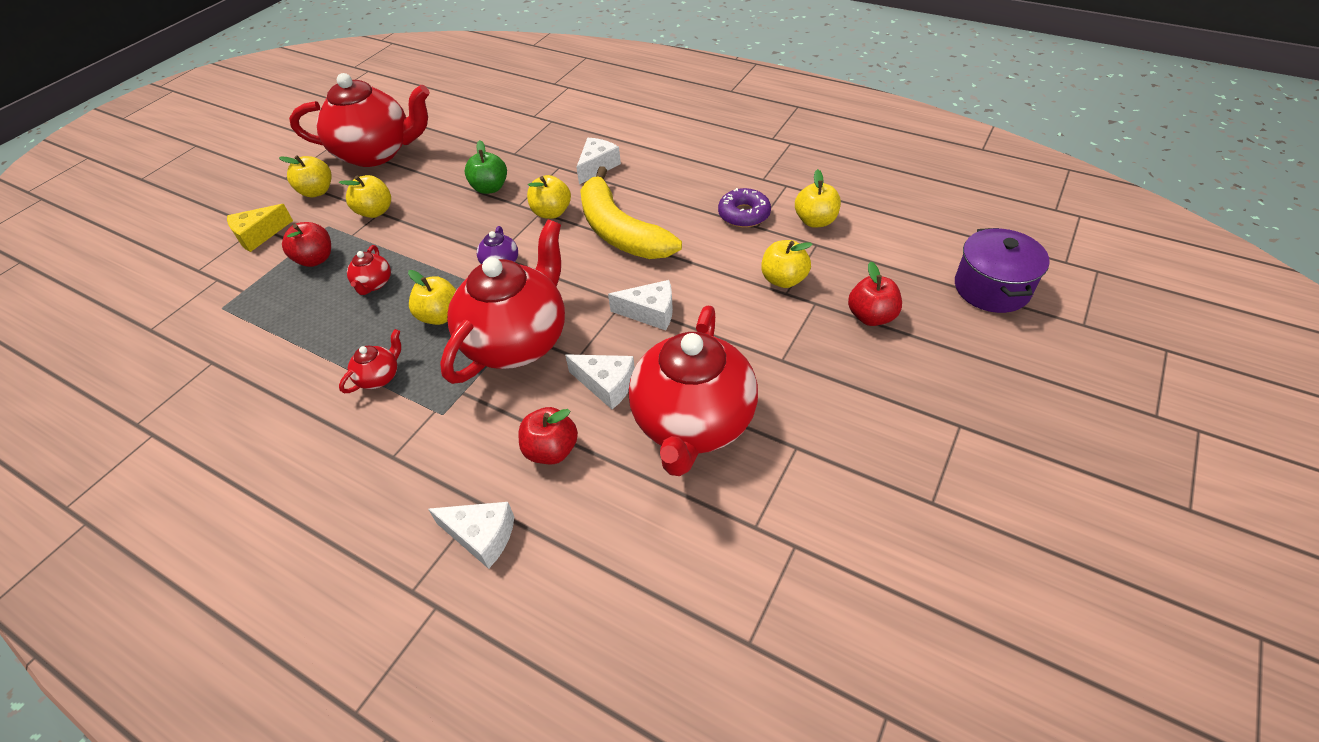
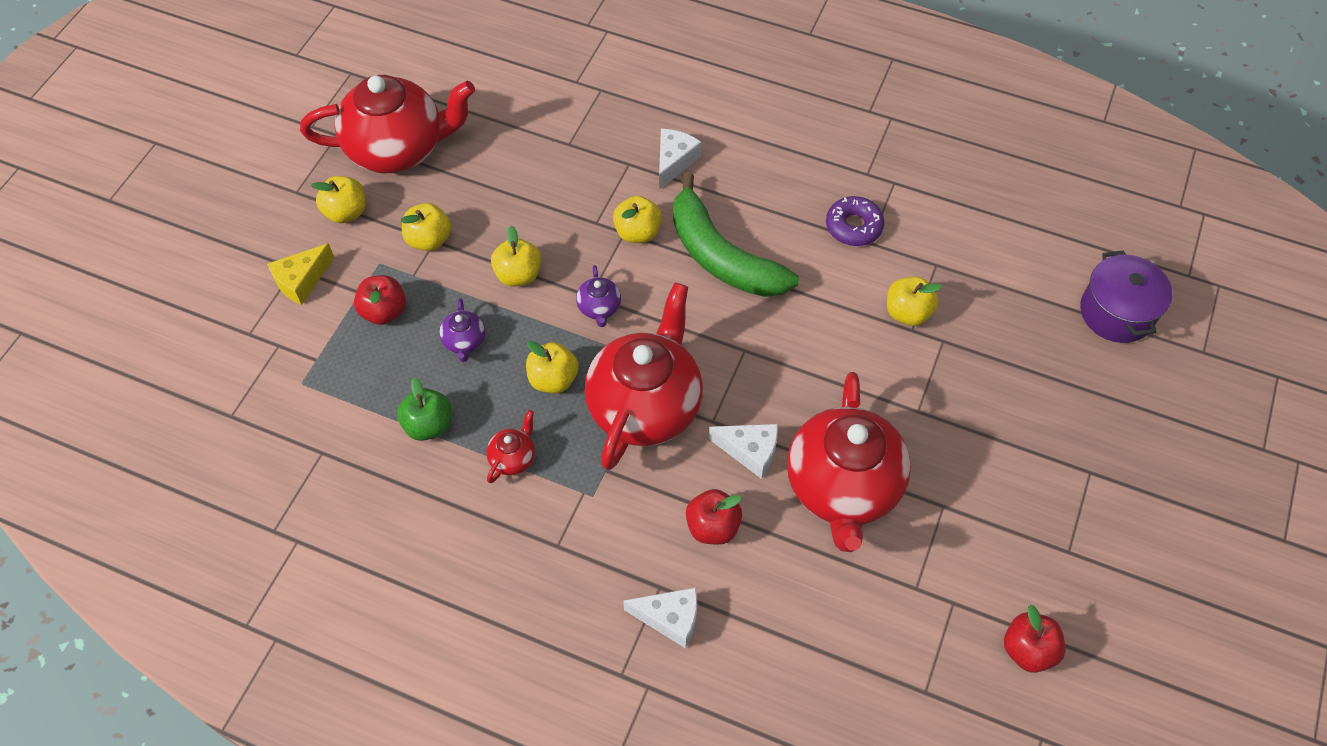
camera: 10 degrees left, 10 degrees up
(374, 284) = (464, 342): red teapot -> purple teapot
(490, 188) = (555, 199): green apple -> green apple (428, 425)
(619, 231) = (721, 256): yellow banana -> green banana
(650, 313) = (776, 362): white cheese -> none
(815, 221) = (932, 232): yellow apple -> yellow apple (518, 275)
(871, 316) = (1000, 354): red apple -> red apple (1028, 650)

